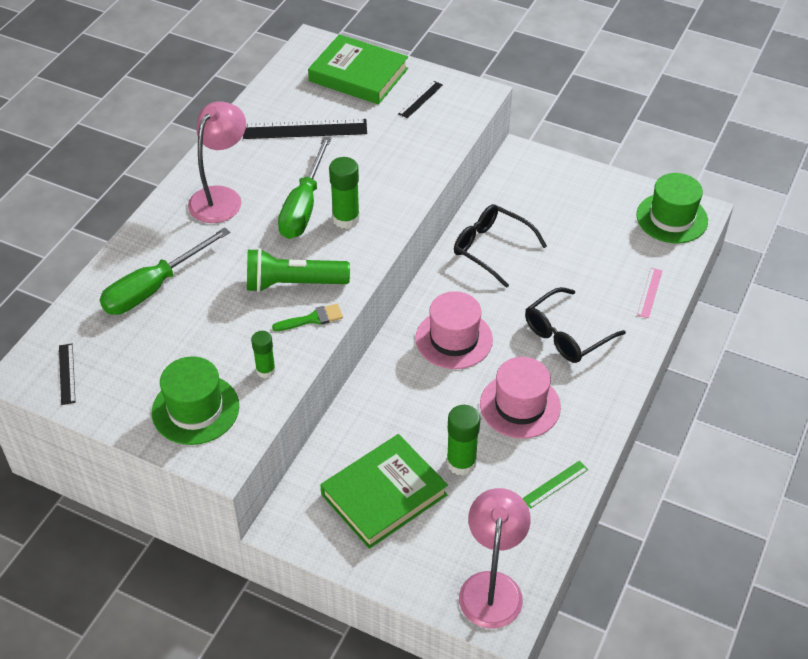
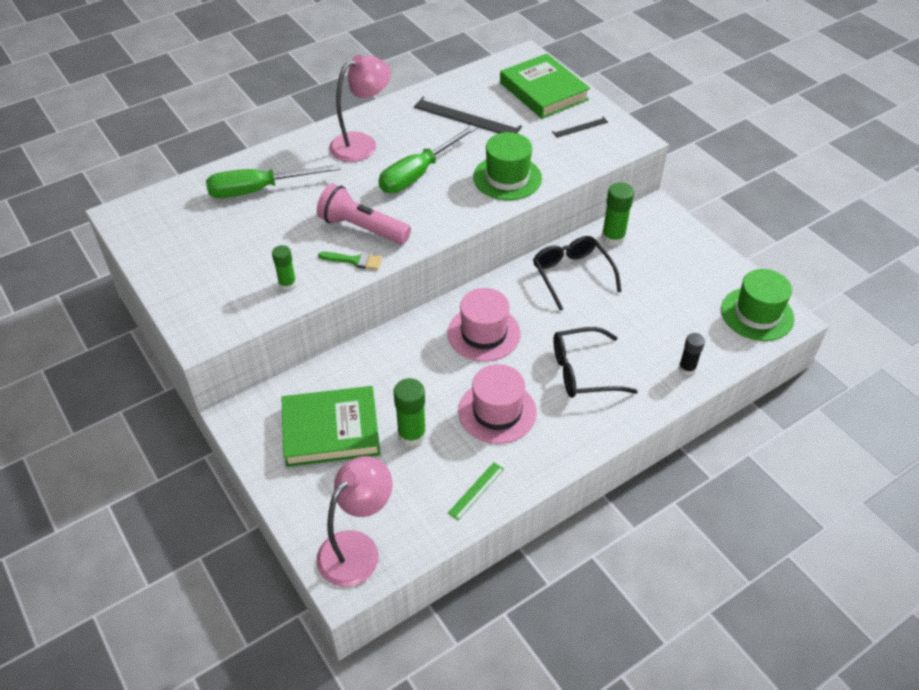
camera: 30 degrees right, 0 degrees up
(67, 374) = (149, 226): black ruler -> none
(195, 409) = (213, 290): green hat -> green hat (507, 178)
(293, 284) = (362, 228): green flashlight -> pink flashlight
(346, 219) = (443, 196): green glue stick -> green glue stick (613, 238)
(555, 484) = (476, 490): green ruler -> green ruler turned 45 degrees counterclockwise
(649, 292) = (687, 368): pink ruler -> black glue stick

